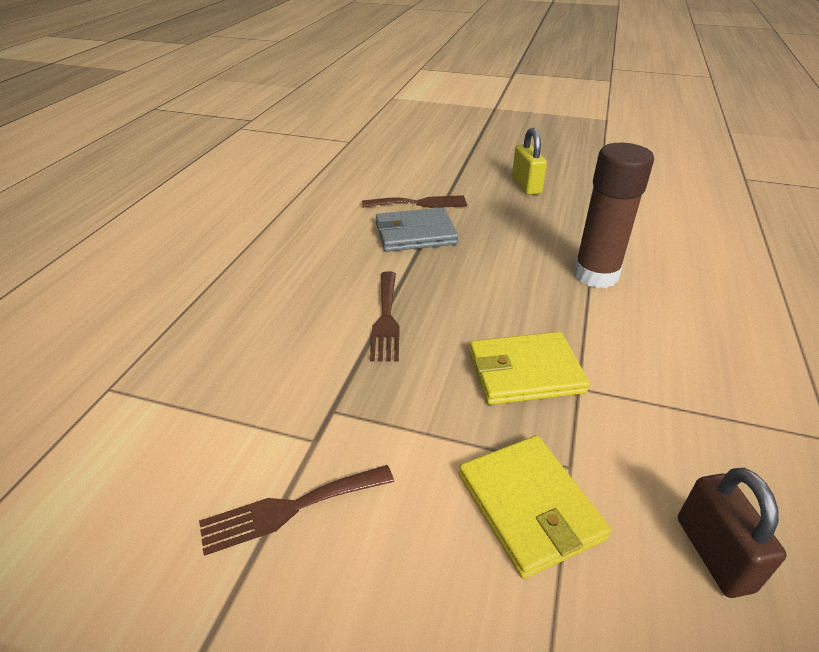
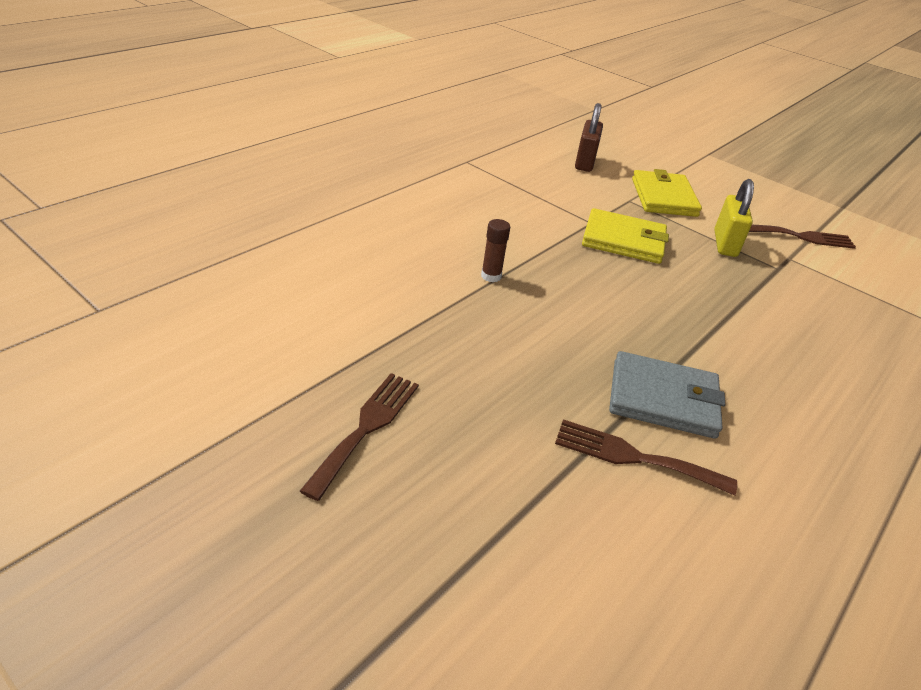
camera: 160 degrees left, 0 degrees up
(386, 319) = (726, 311): brown fork -> brown fork (366, 427)
(526, 186) = (433, 427): yellow padlock -> yellow padlock (725, 244)
(595, 275) = (491, 276): brown glue stick -> brown glue stick, size x0.43

